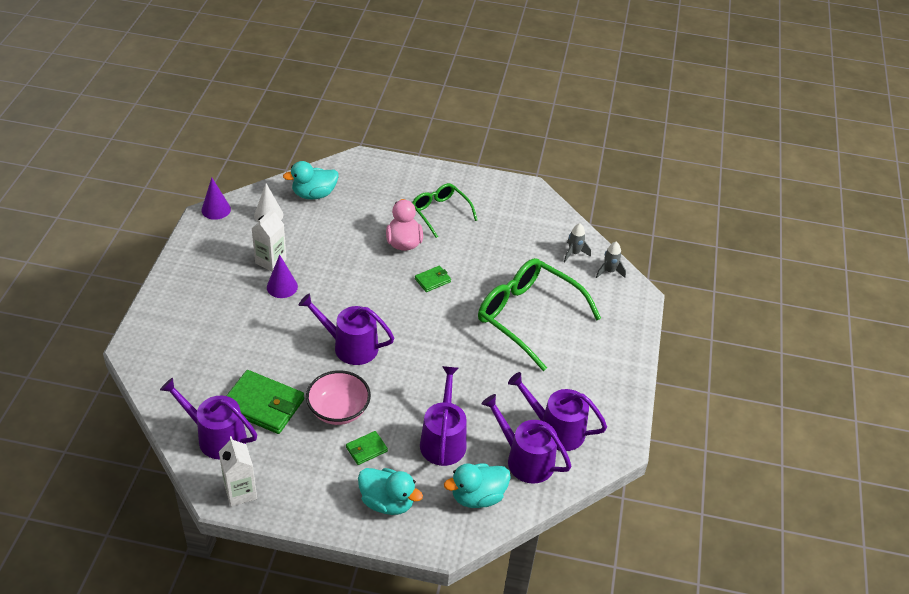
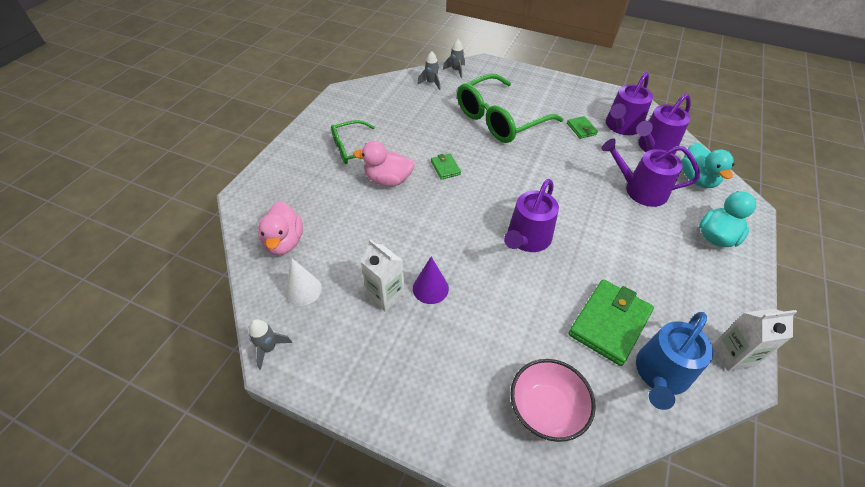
camera: 75 degrees left, 5 degrees up
(216, 209) = (269, 348): purple cone -> grey rocket
(216, 437) = (660, 374): purple watering can -> blue watering can
(314, 194) = (284, 242): turquoise duck -> pink duck
(338, 410) = (612, 258): pink bowl -> pink bowl (546, 409)
(366, 449) = (658, 243): green wallet -> green wallet (581, 129)

